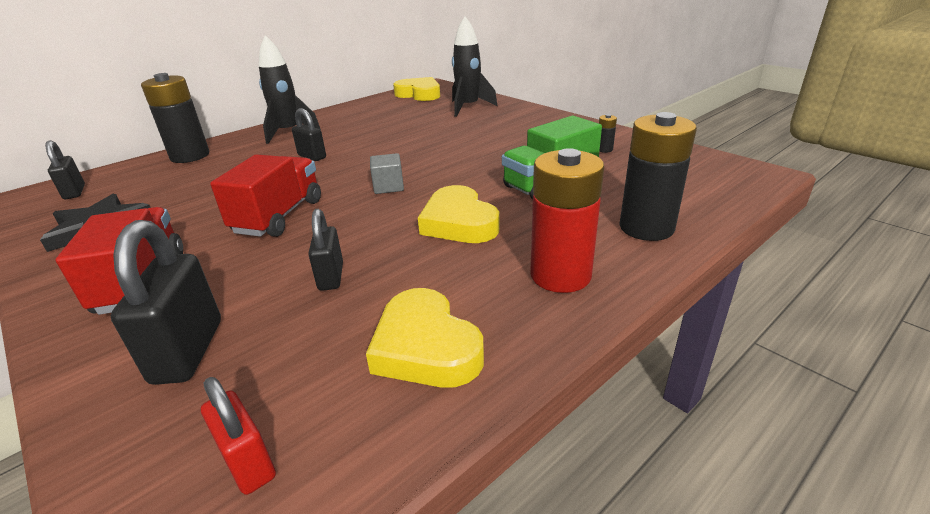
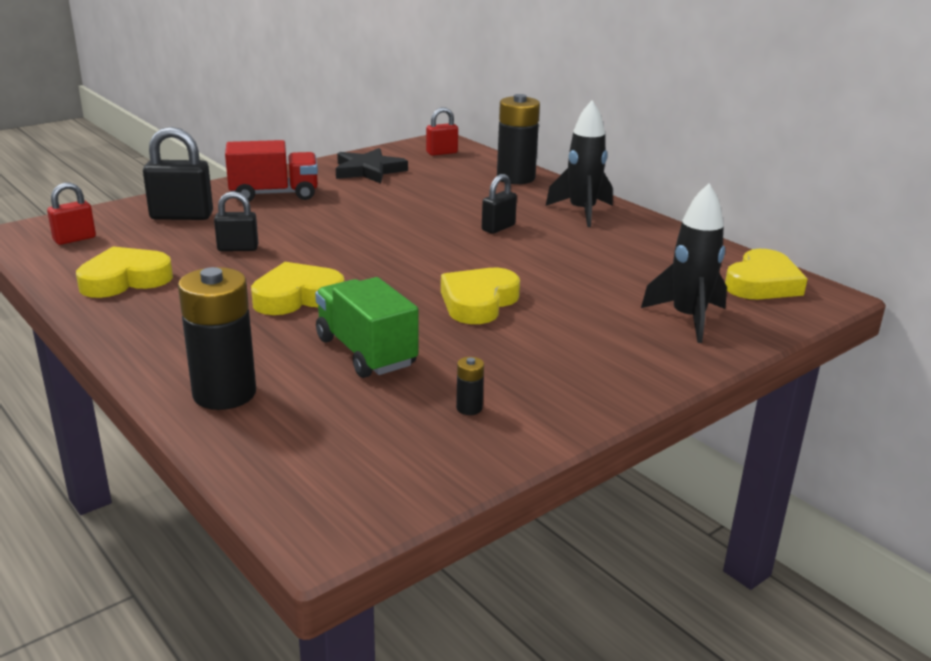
camera: 90 degrees right, 5 degrees down
(74, 192) = (442, 153): black padlock -> red padlock
(279, 216) = (354, 224): red truck -> none
(388, 187) = (398, 266): grey cube -> none
(456, 155) = (478, 302): none -> yellow heart
(560, 275) = (171, 335): red battery -> none

